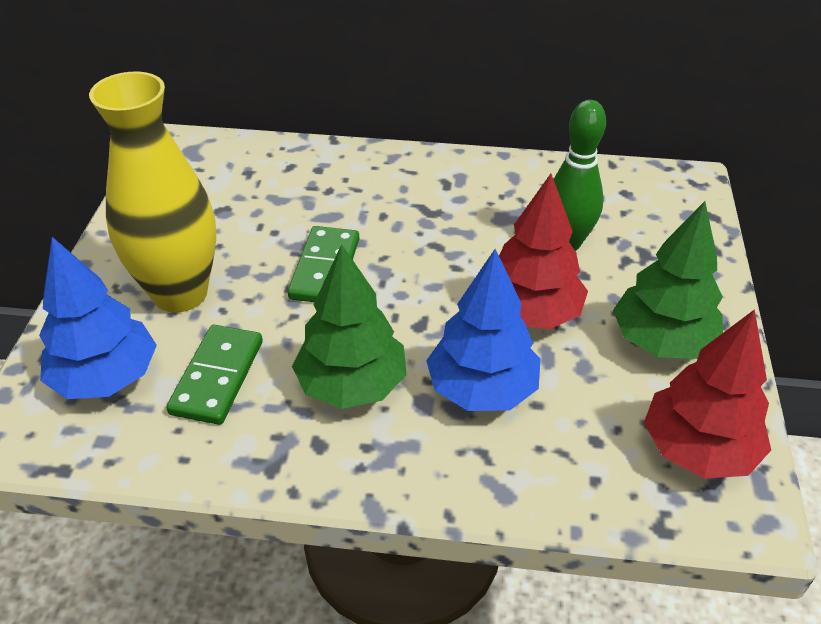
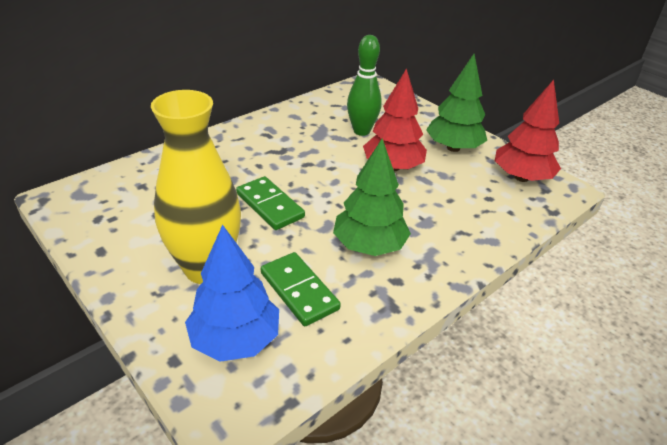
camera: 50 degrees left, 5 degrees down
(482, 389) = (422, 209): blue tree -> none

